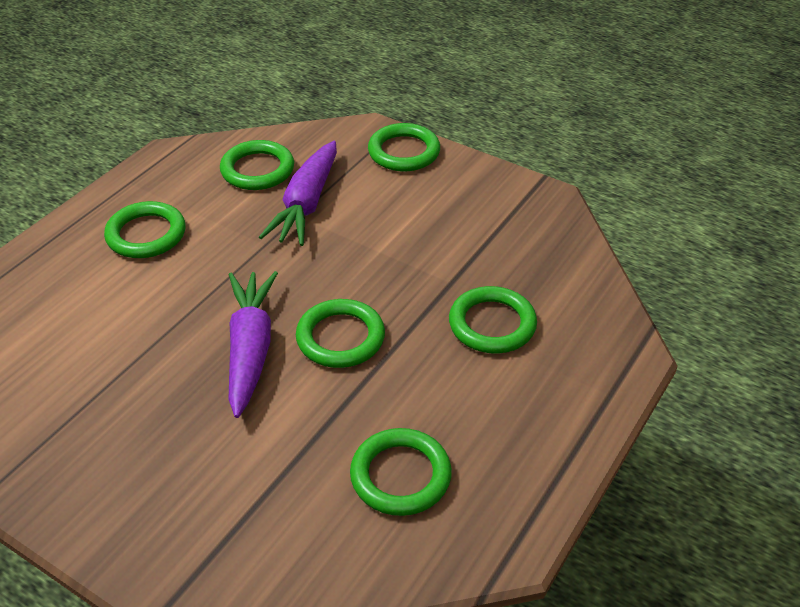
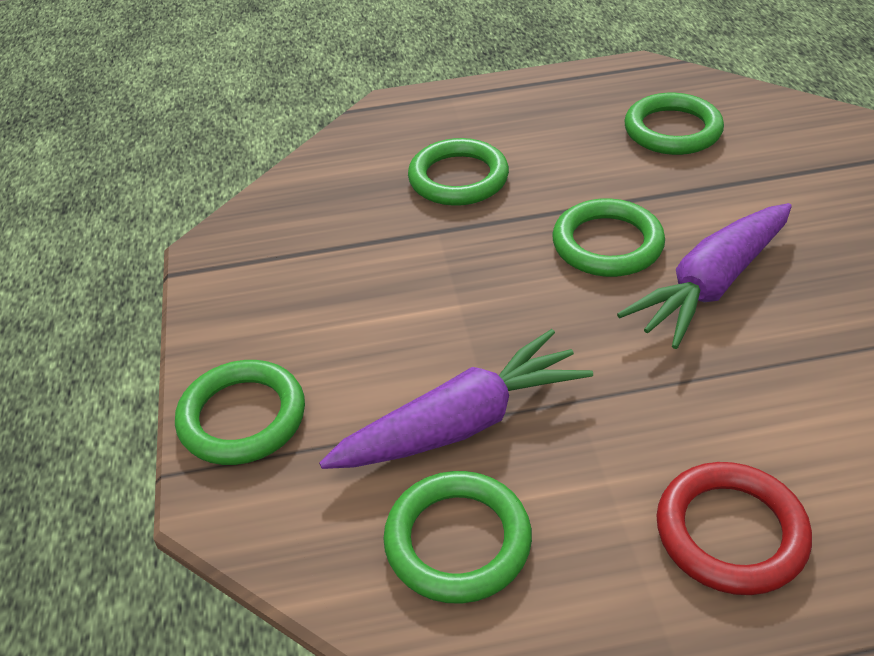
camera: 130 degrees left, 0 degrees up
(146, 234) = (730, 532): green ring -> red ring

